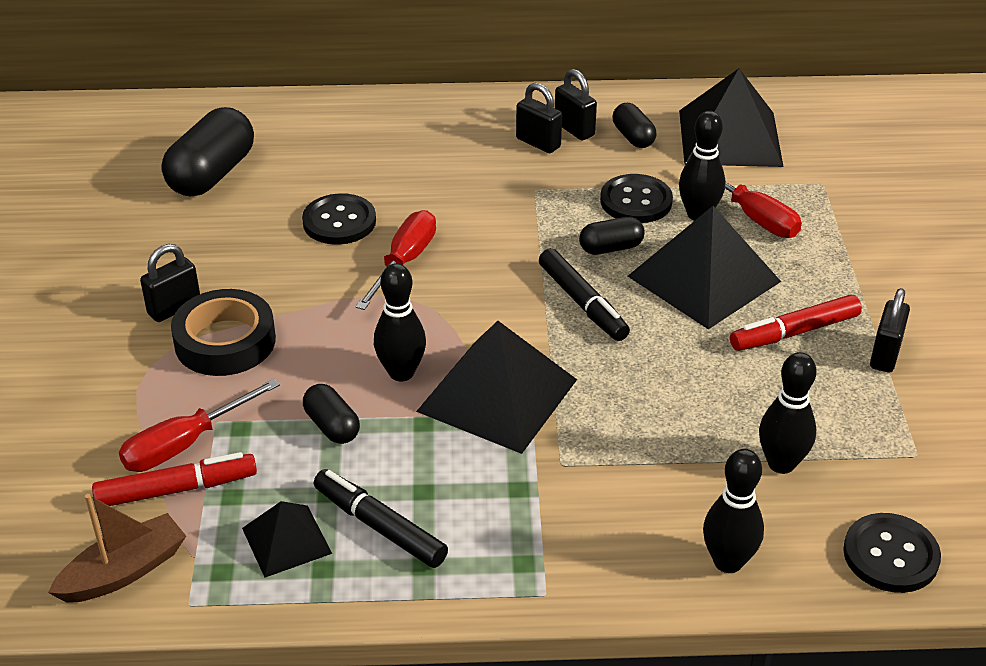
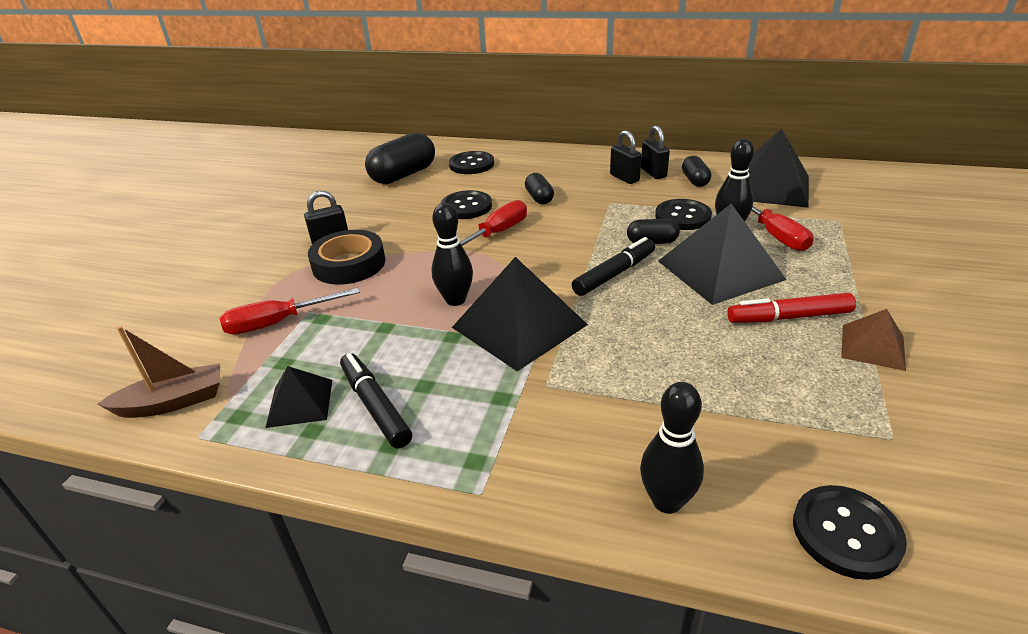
camera: 20 degrees right, 5 degrees down
(177, 489) = (251, 351): red marker -> none
(307, 141) = (471, 164): none -> black button
(332, 426) = (385, 327): black capsule -> black capsule (539, 198)
(582, 303) = (615, 274): black marker -> black marker turned 120 degrees counterclockwise
(781, 463) = (748, 420): black bowling pin -> none
(885, 355) = (873, 346): black padlock -> brown pyramid

